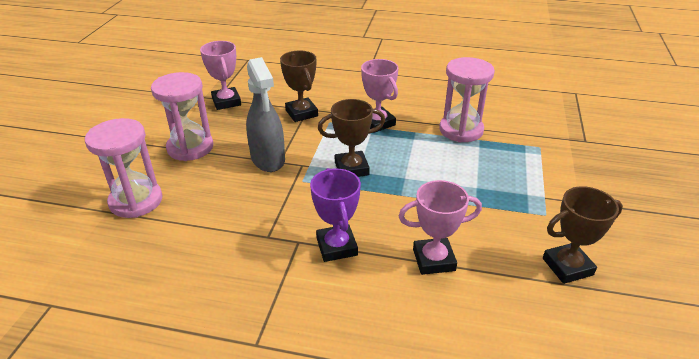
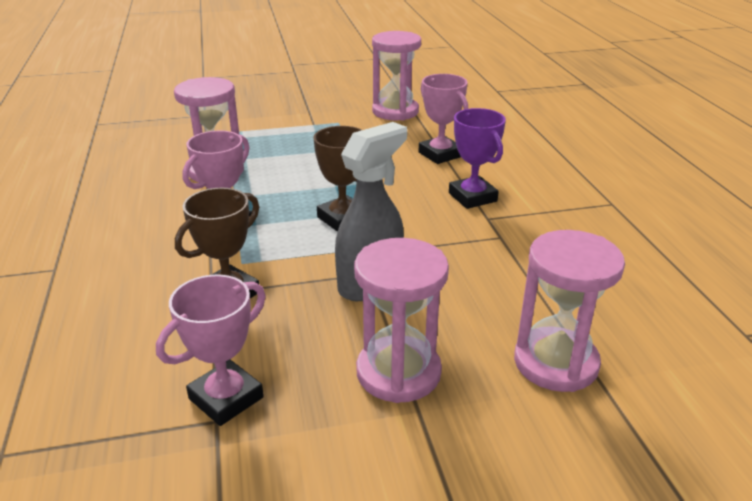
camera: 115 degrees left, 5 degrees down
(336, 247) = (472, 197): purple trophy -> purple trophy turned 75 degrees counterclockwise
(567, 266) = (395, 111): brown trophy -> pink hourglass

